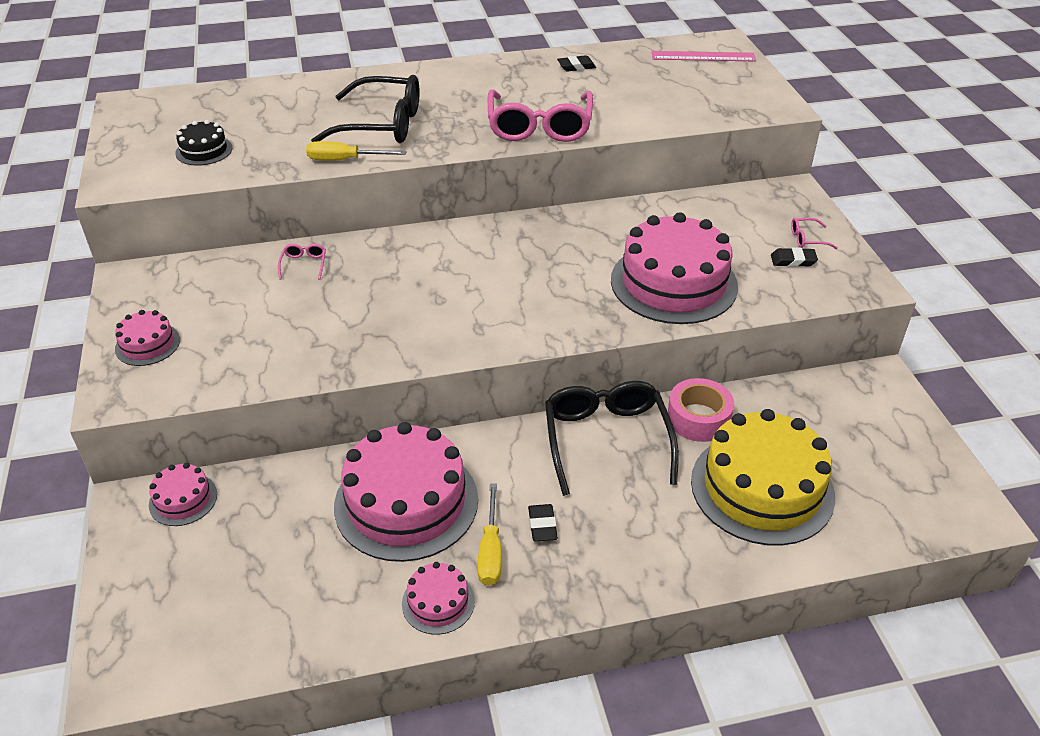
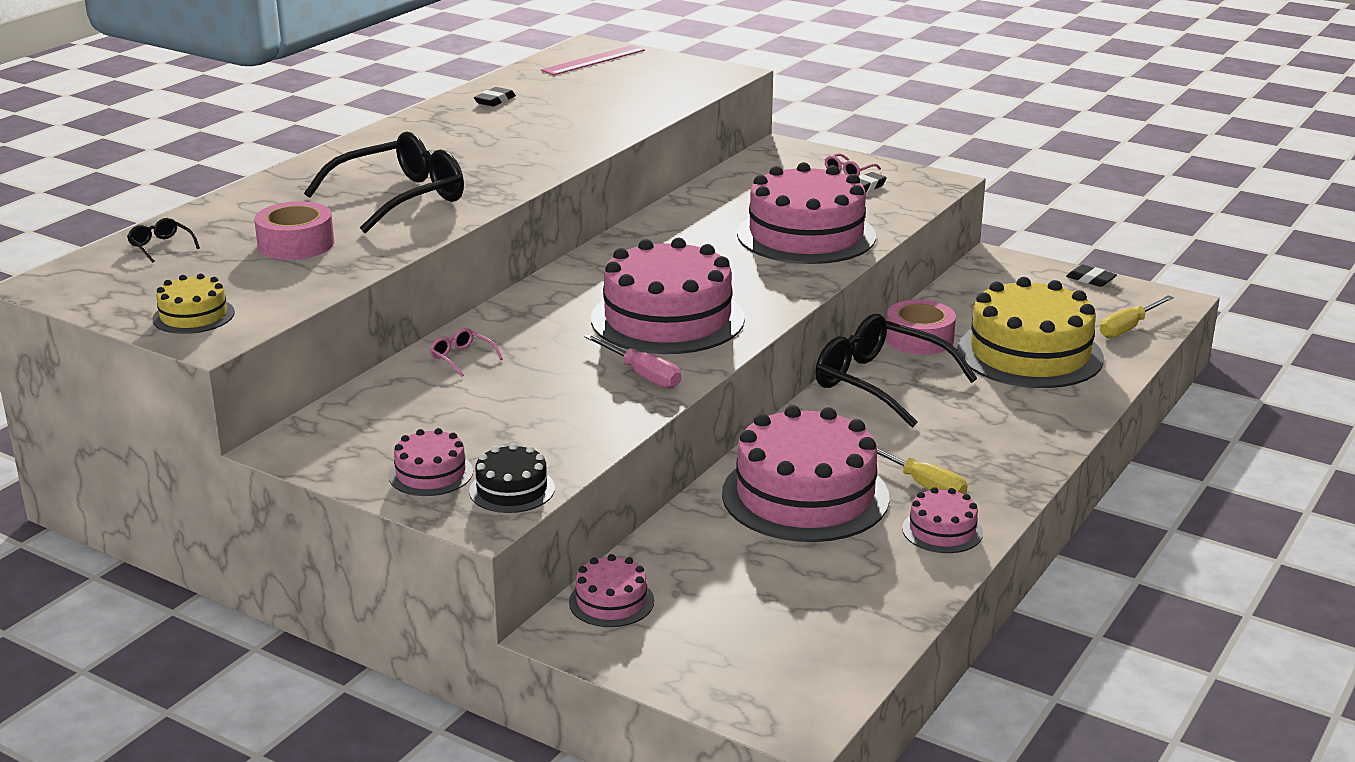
camera: 45 degrees left, 15 degrees down
(136, 162) = (193, 316): none -> yellow cake
(204, 150) = (251, 280): black cake -> black cake (512, 490)
(213, 101) = (161, 246): none -> black glasses
(270, 134) = (296, 244): none -> pink tape
(345, 160) = (425, 232): yellow screwdriver -> yellow screwdriver (1128, 328)
(369, 343) = (642, 375): none -> pink screwdriver
(461, 305) = (667, 319): none -> pink cake
(539, 127) = (557, 149): pink glasses -> none
(542, 525) = (929, 451): black eraser -> black eraser (1090, 279)

